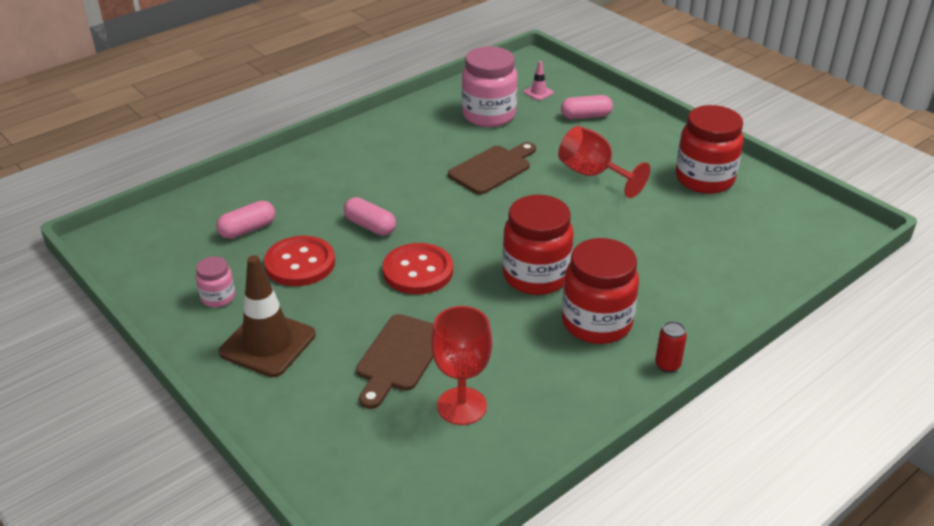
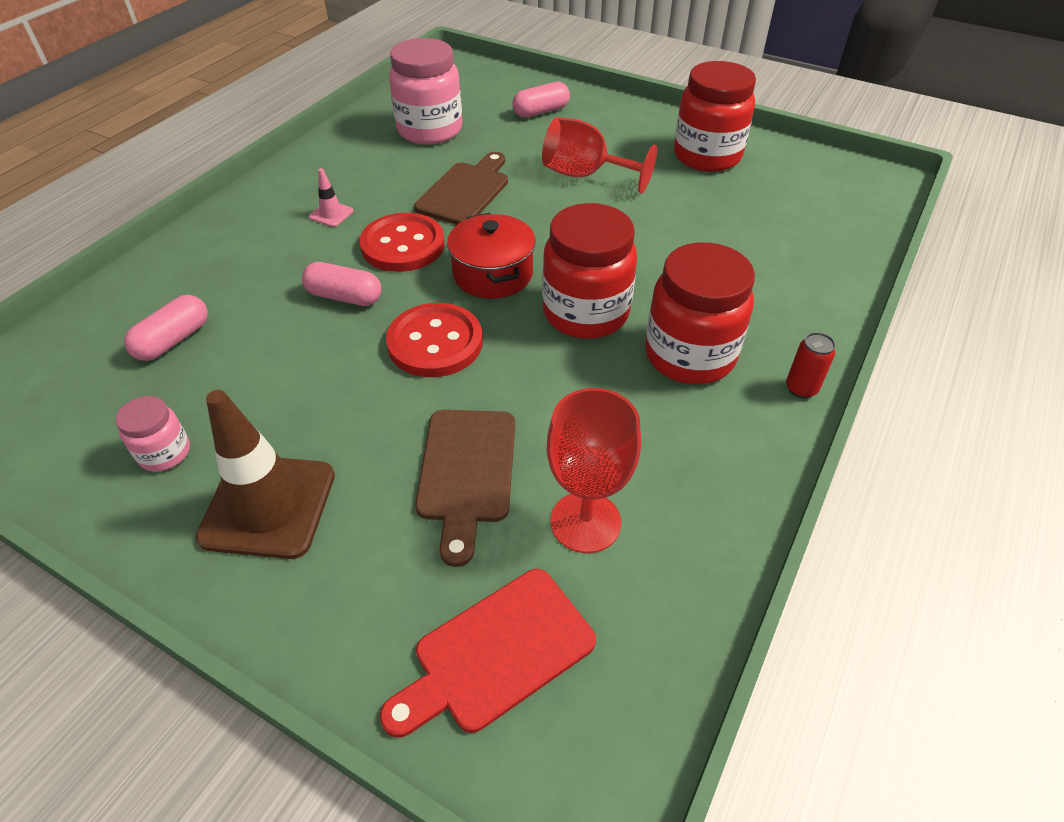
camera: 20 degrees left, 10 degrees up
(300, 263) = (269, 371): red button -> red button (403, 245)
(367, 460) = (496, 653): none -> red cutting board
(482, 234) = (493, 274): none -> red pot
(538, 92) = (474, 95): pink traffic cone -> pink traffic cone (331, 214)

